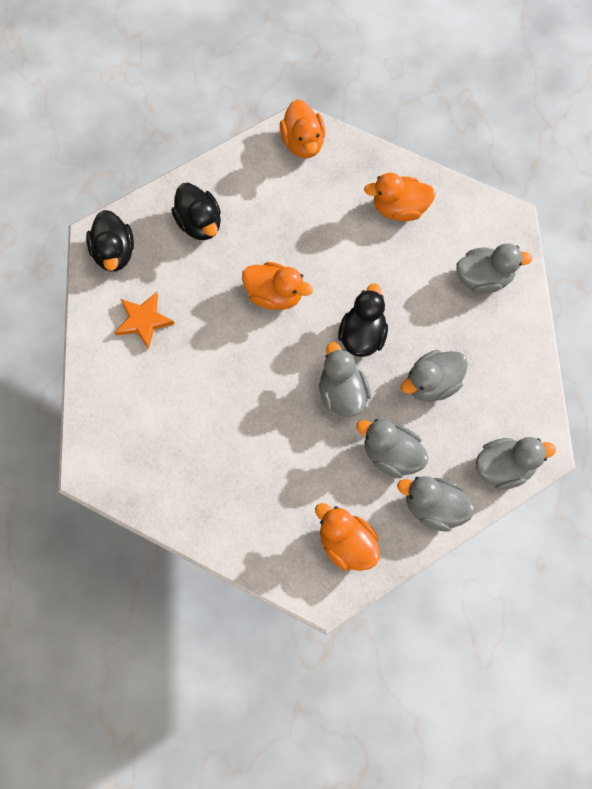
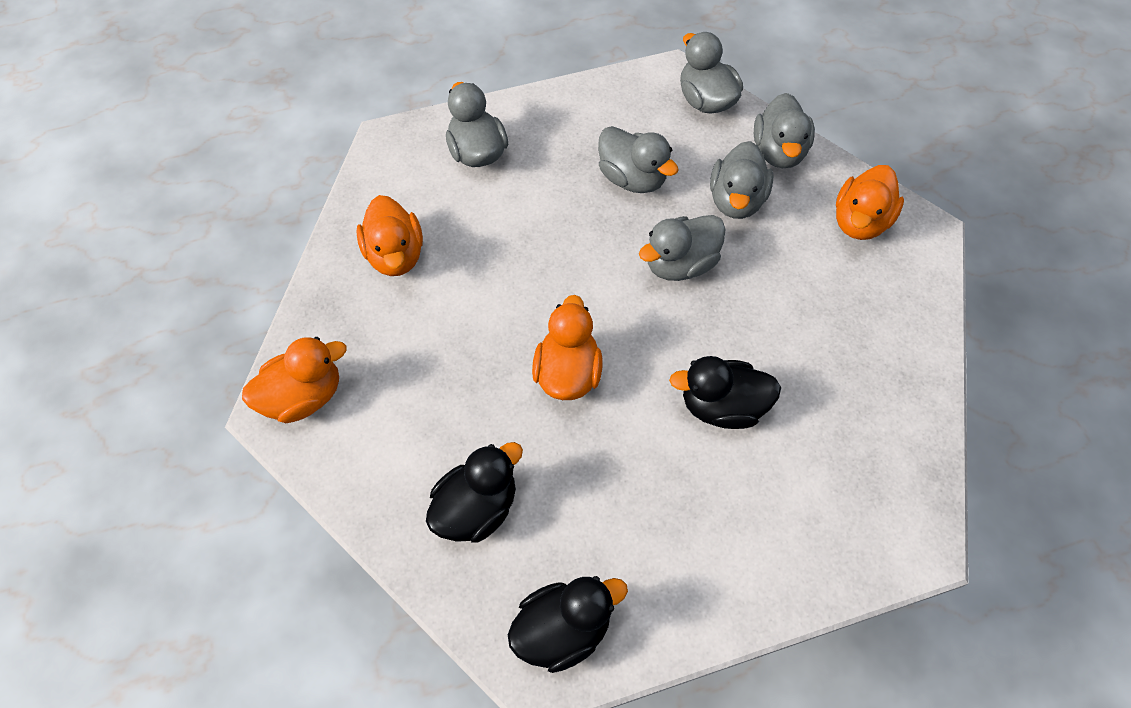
camera: 105 degrees left, 10 degrees down
(143, 320) = (665, 542): orange star -> none
(362, 335) = (594, 259): black duck -> black duck (722, 406)

